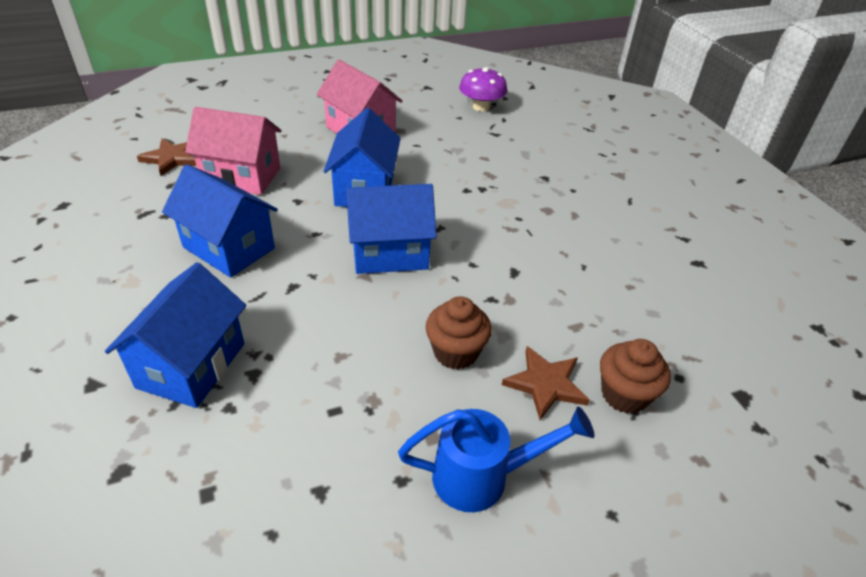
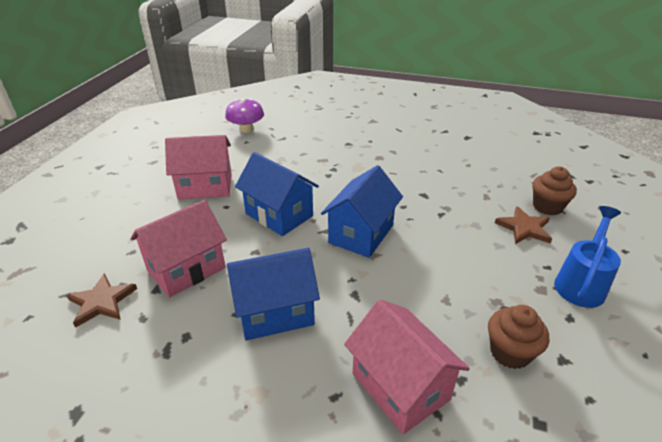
camera: 50 degrees left, 5 degrees down
(192, 365) = (400, 386): blue house -> pink house
(455, 352) = (477, 249): brown cupcake -> brown cupcake (510, 352)

